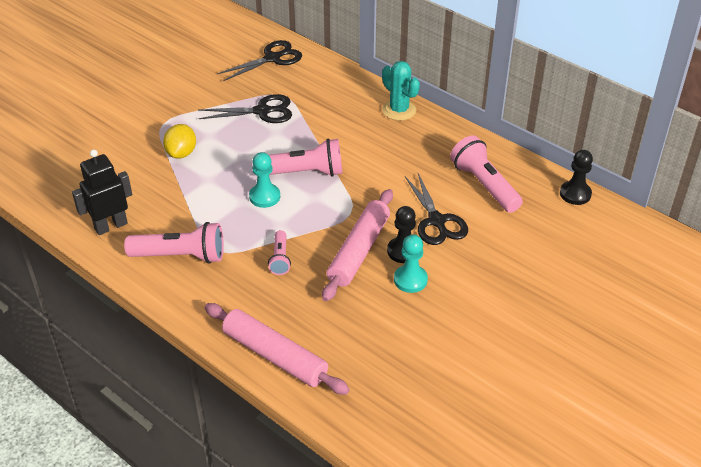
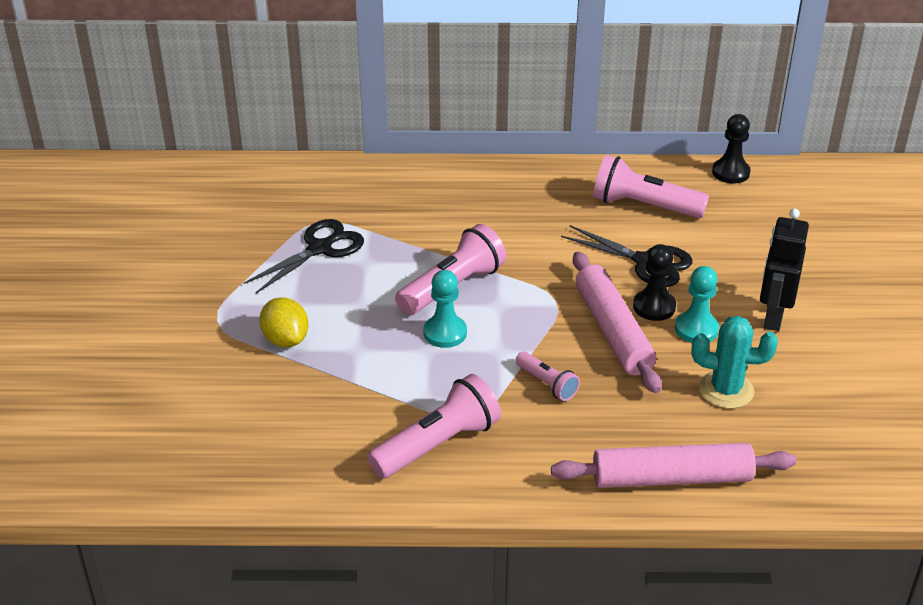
camera: 40 degrees left, 5 degrees down
(111, 226) = (310, 462): black robot -> black robot (773, 317)
(272, 58) = (254, 189): black scissors -> none
(399, 110) = (467, 176): turquoise cactus -> turquoise cactus (726, 390)

